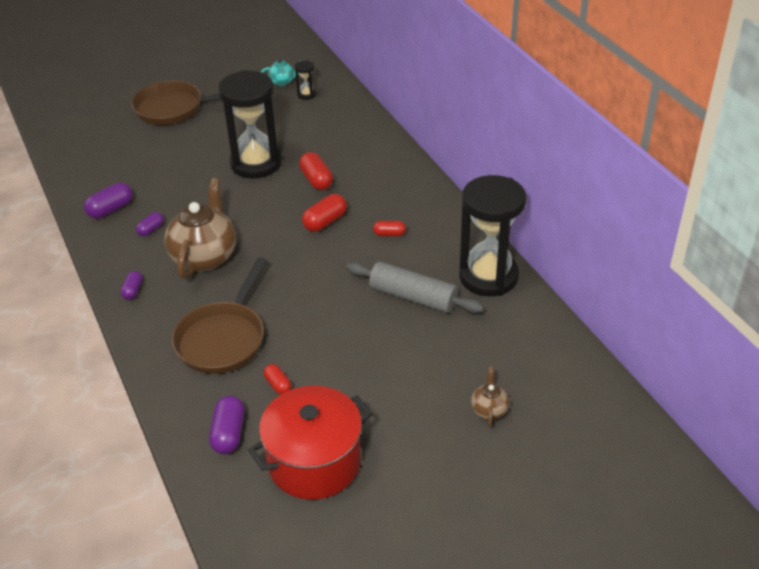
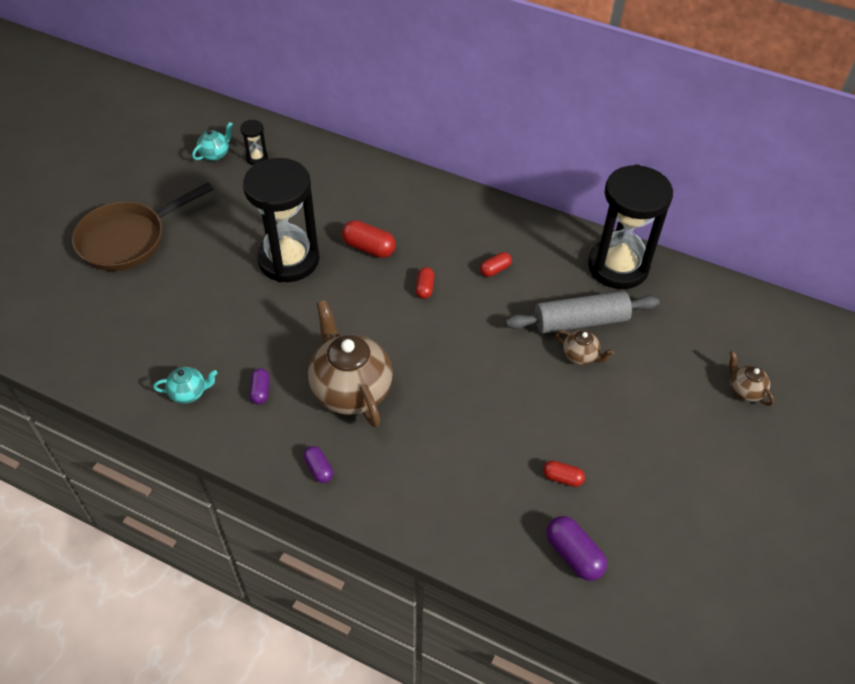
camera: 40 degrees left, 10 degrees up
(110, 209) = (189, 393): purple capsule -> turquoise teapot
(223, 339) = (464, 464): brown pan -> none
(314, 462) = (671, 530): red pot -> none
(325, 222) = (424, 288): red capsule -> red capsule, size x0.61
(385, 319) = (580, 356): none -> brown teapot

